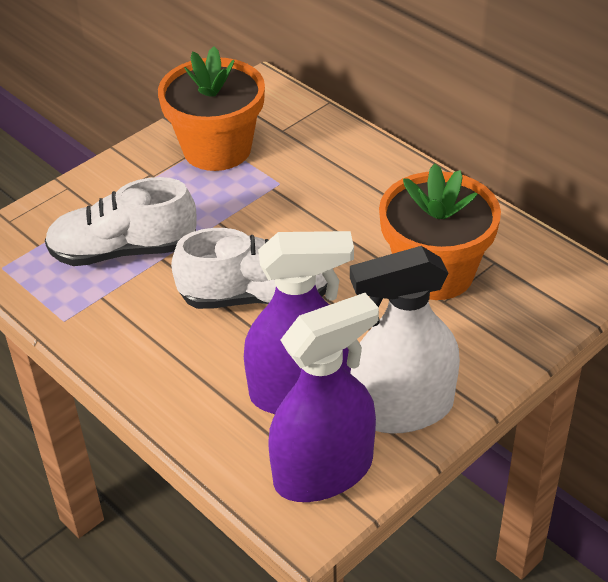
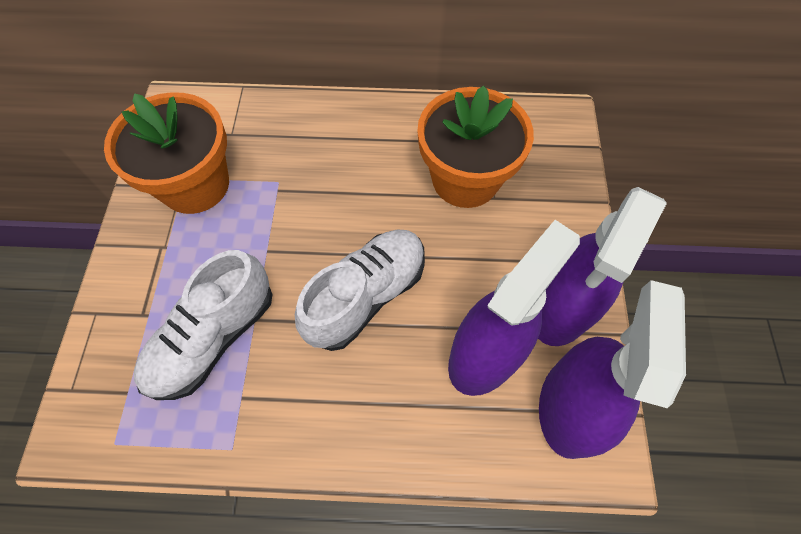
camera: 45 degrees left, 20 degrees up
(403, 409) = (562, 307): white spray bottle -> purple spray bottle

